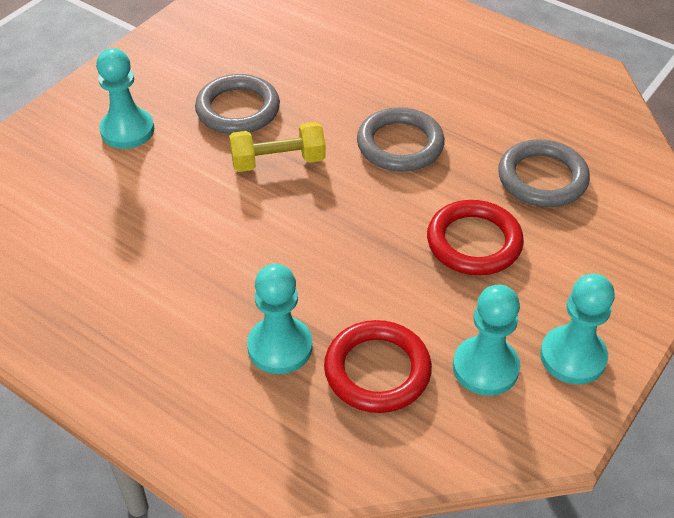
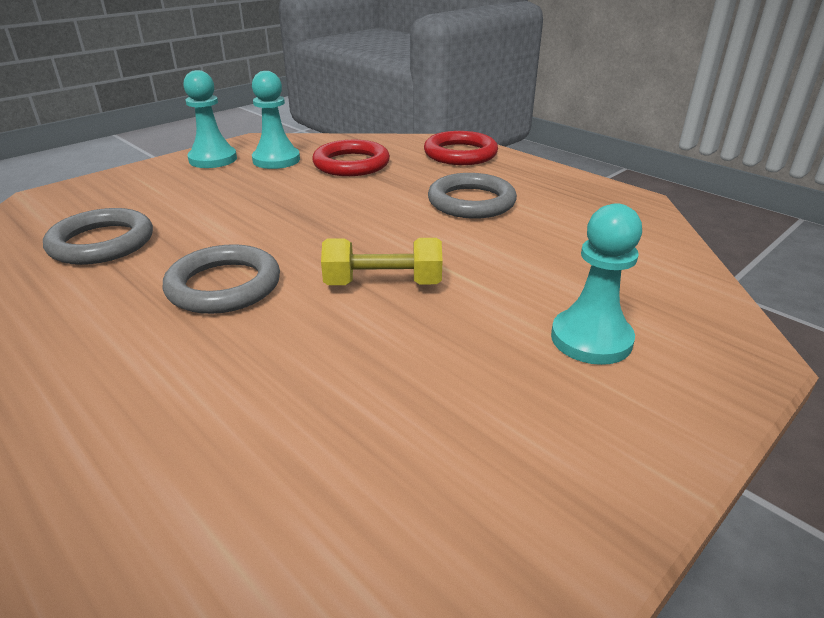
camera: 170 degrees left, 15 degrees down
(238, 109) = (424, 351): grey ring -> grey ring (471, 202)
(280, 347) = (417, 176): turquoise pawn -> none
(474, 242) = (222, 209): red ring -> red ring (460, 154)

